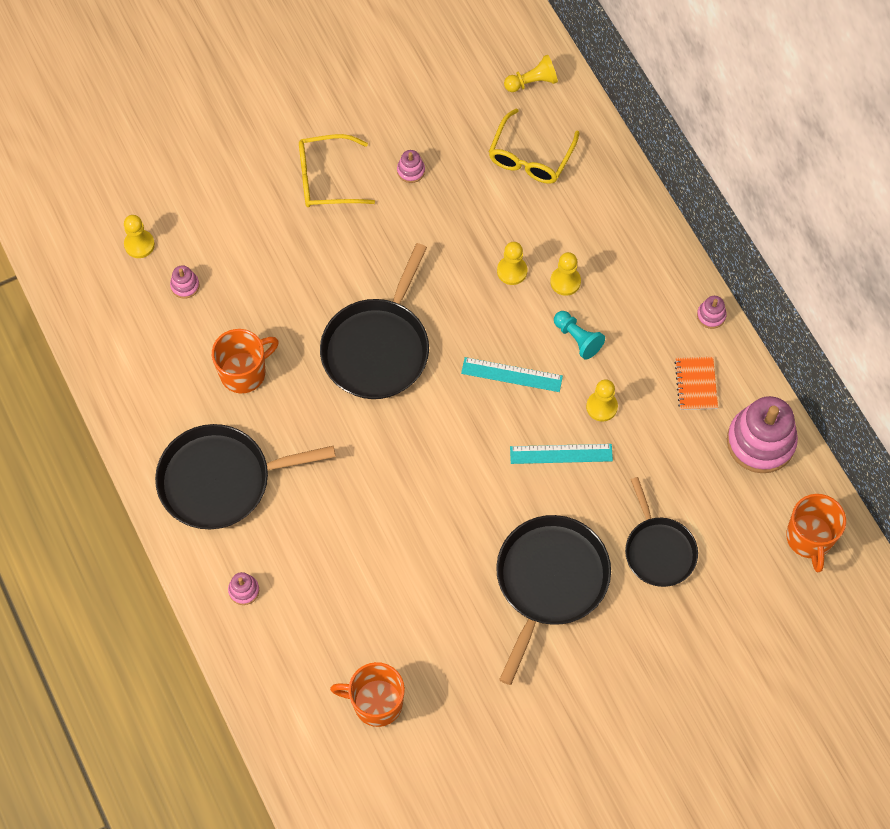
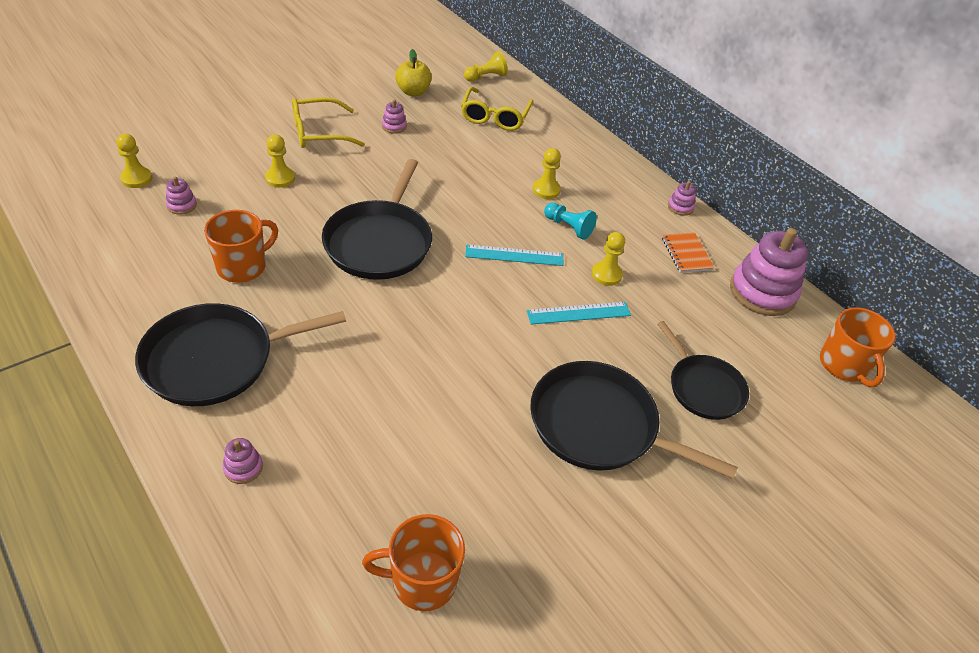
camera: 15 degrees left, 20 degrees down
(440, 109) = (413, 92): none -> yellow apple
(512, 271) = (496, 185): yellow pawn -> yellow pawn (280, 178)
(549, 581) = (599, 426): black pan -> black pan turned 75 degrees counterclockwise

